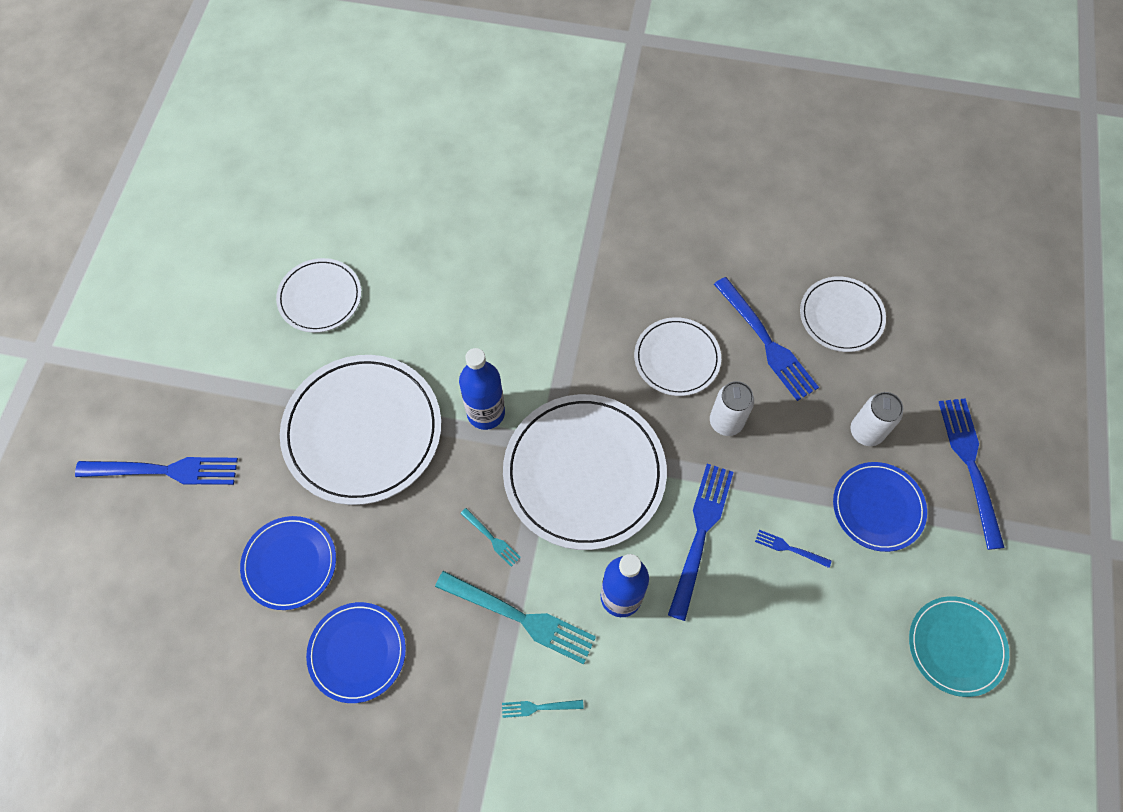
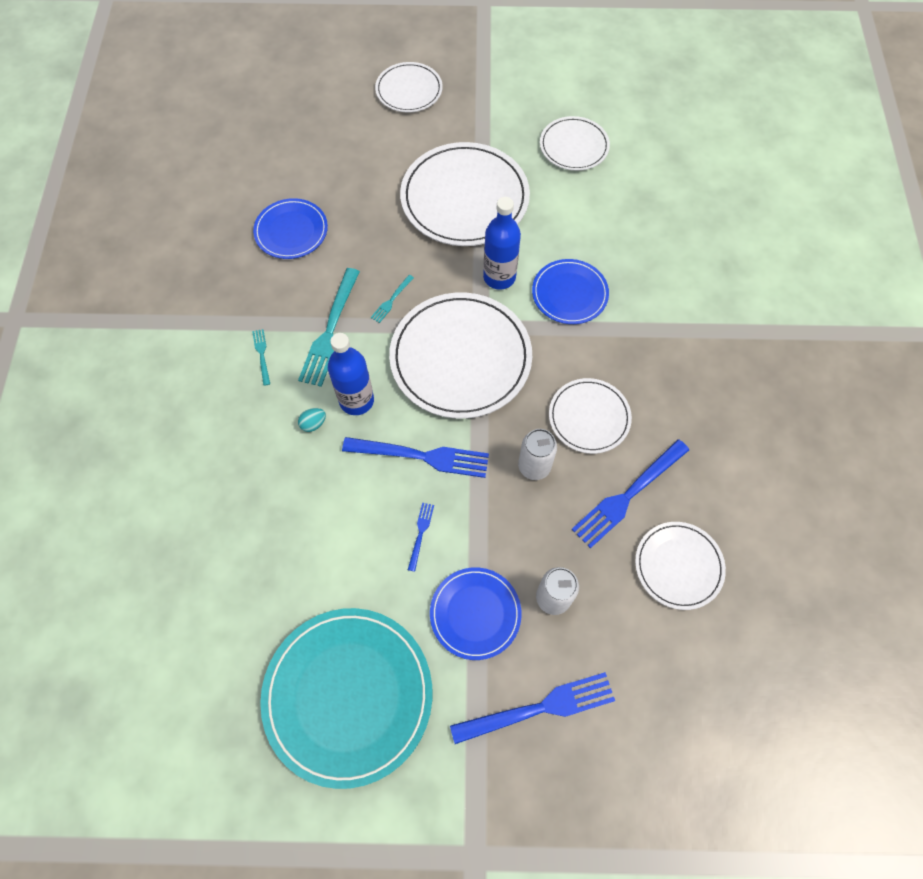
camera: 80 degrees right, 0 degrees up
(165, 470) = (409, 90): blue fork -> white plate
(289, 563) = (351, 177): blue plate -> blue plate (569, 293)
(644, 651) = (313, 424): none -> turquoise egg
(956, 646) = (348, 695): turquoise plate -> turquoise plate, size x1.78

